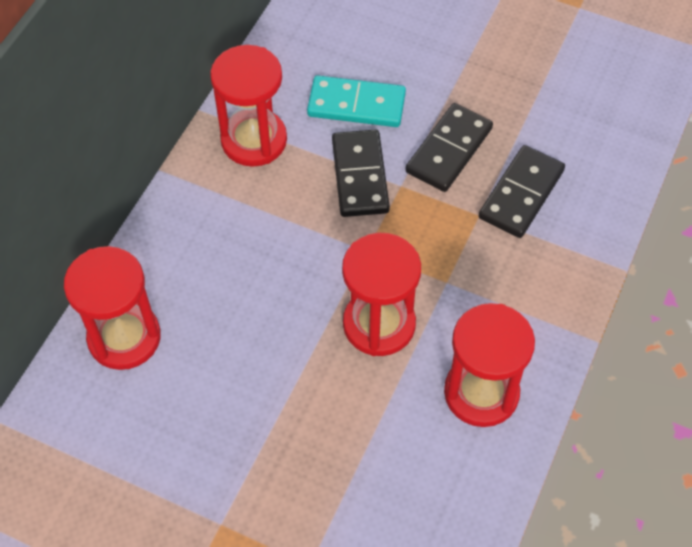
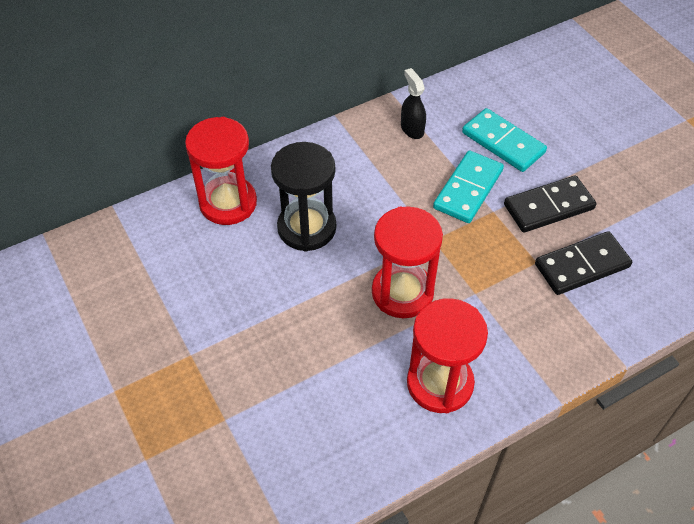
camera: 35 degrees right, 5 degrees down
(231, 314) = (307, 228): none -> black hourglass
(254, 140) = (412, 129): red hourglass -> black spray bottle
(360, 176) = (468, 189): black domino -> turquoise domino

